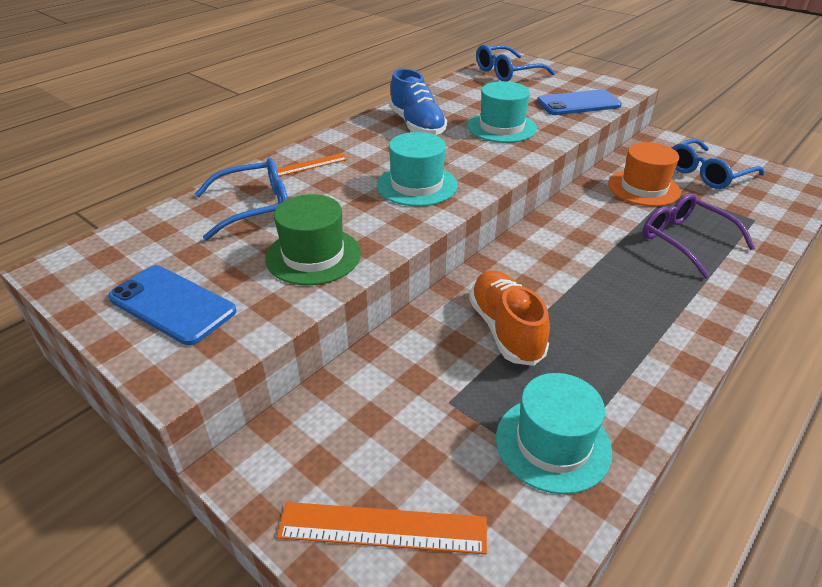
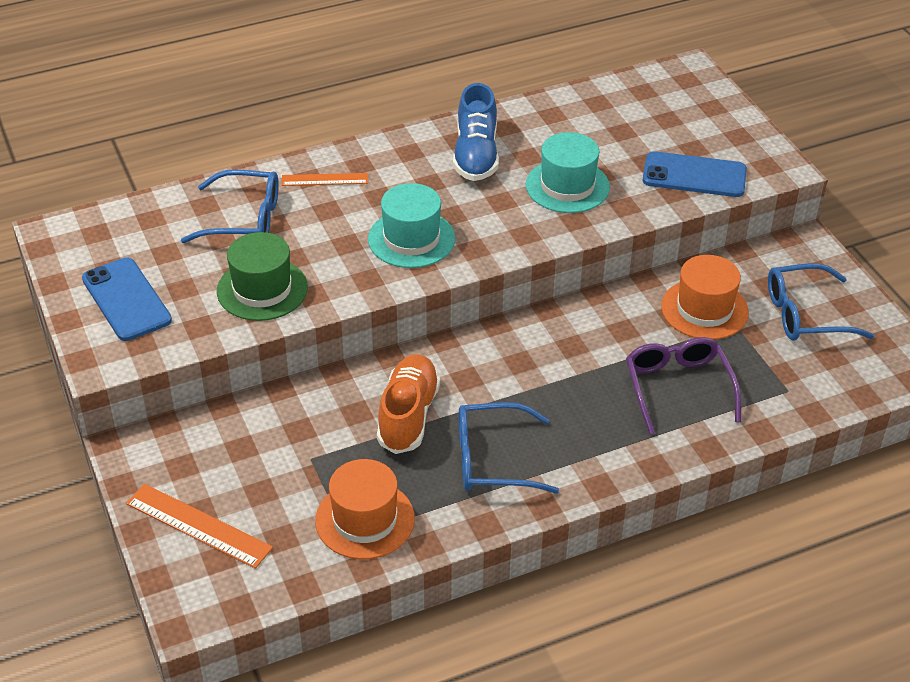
camera: 25 degrees right, 5 degrees up
(507, 72) = (657, 96): blue glasses -> blue glasses (493, 459)
(553, 443) = (365, 519): turquoise hat -> orange hat

